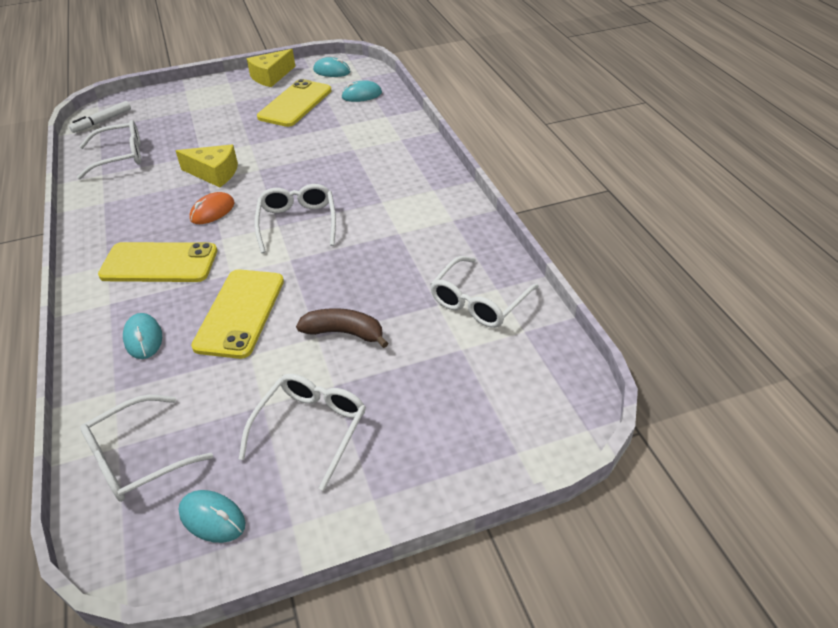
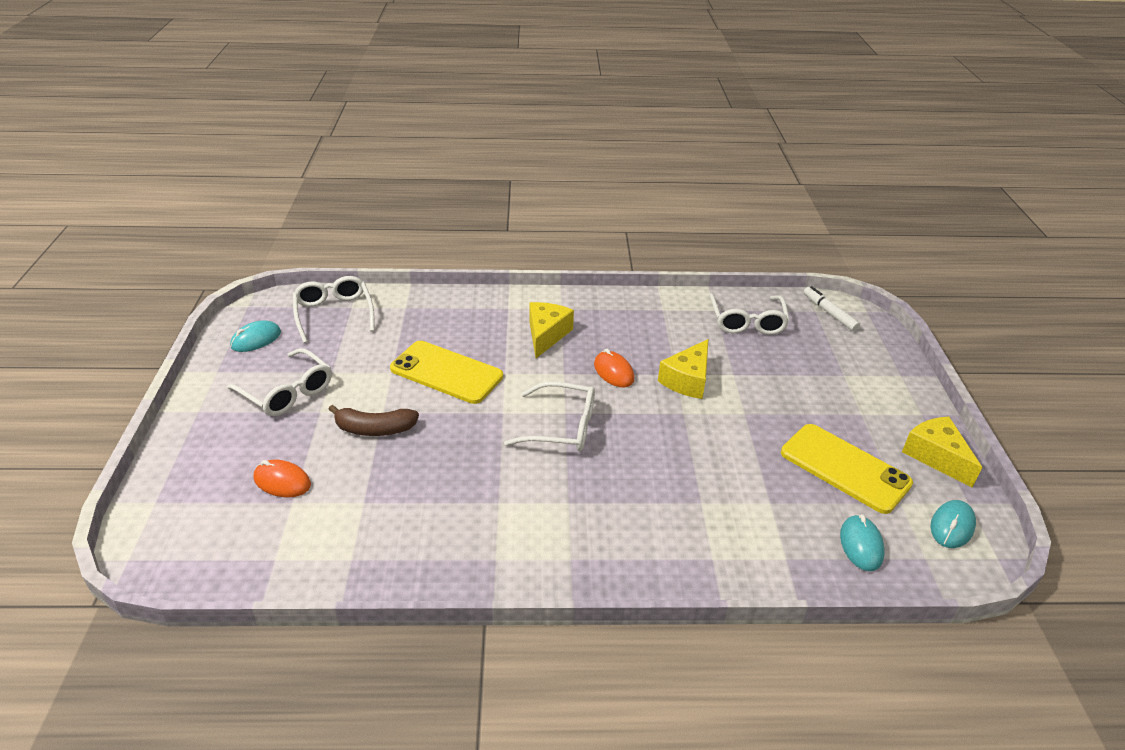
camera: 105 degrees right, 5 degrees down
(143, 338) = (452, 322): turquoise mouse -> none
(159, 263) = (546, 335): yellow phone -> yellow cheese
(344, 333) = (374, 429): brown banana -> brown banana turned 60 degrees clockwise
(441, 367) = (282, 481): none -> orange mouse
(479, 301) = (343, 537): white glasses -> none

